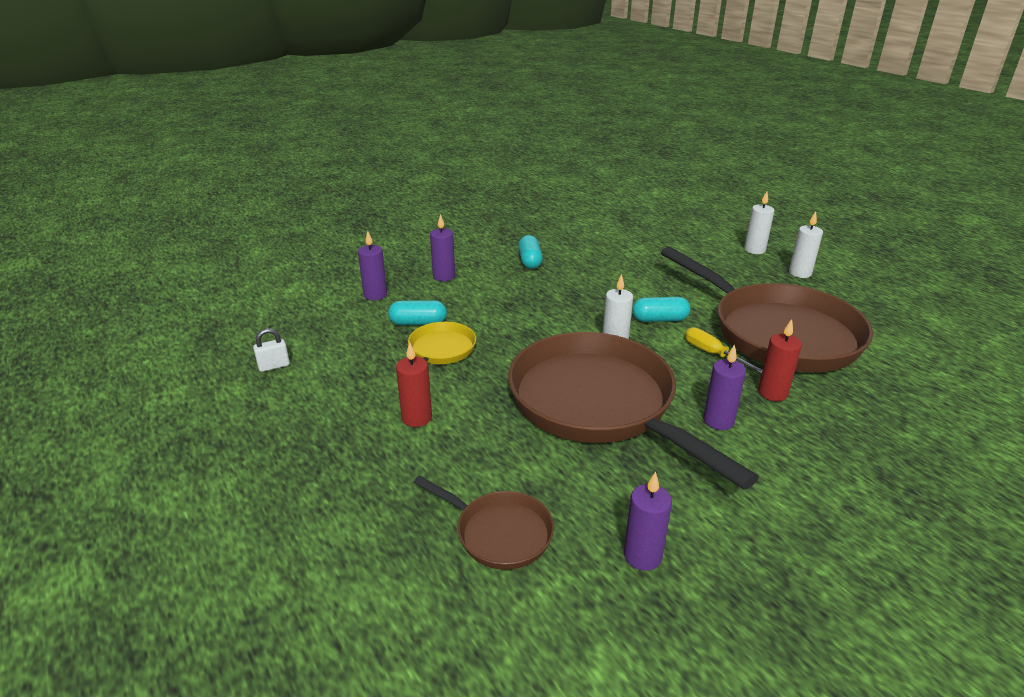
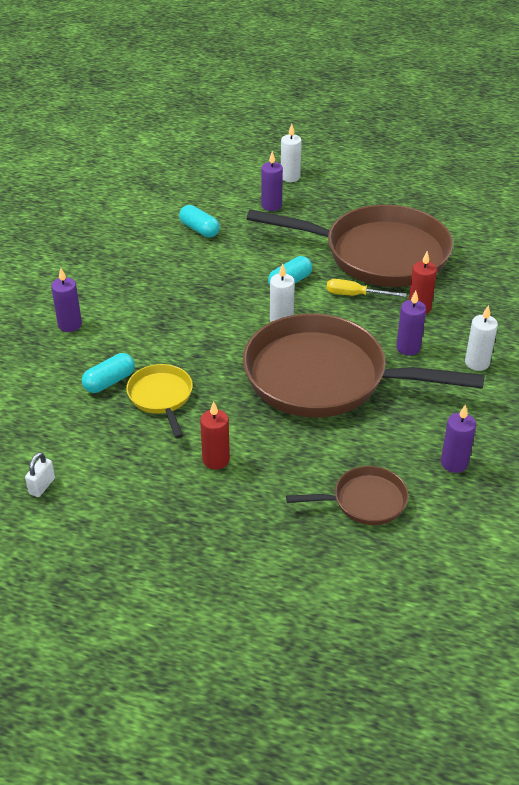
camera: 40 degrees left, 10 degrees up
(375, 295) = (33, 374): purple candle -> purple candle (271, 205)
(530, 261) = (125, 272): turquoise capsule -> turquoise capsule (199, 229)
(800, 273) = (343, 188): white candle -> white candle (477, 363)

